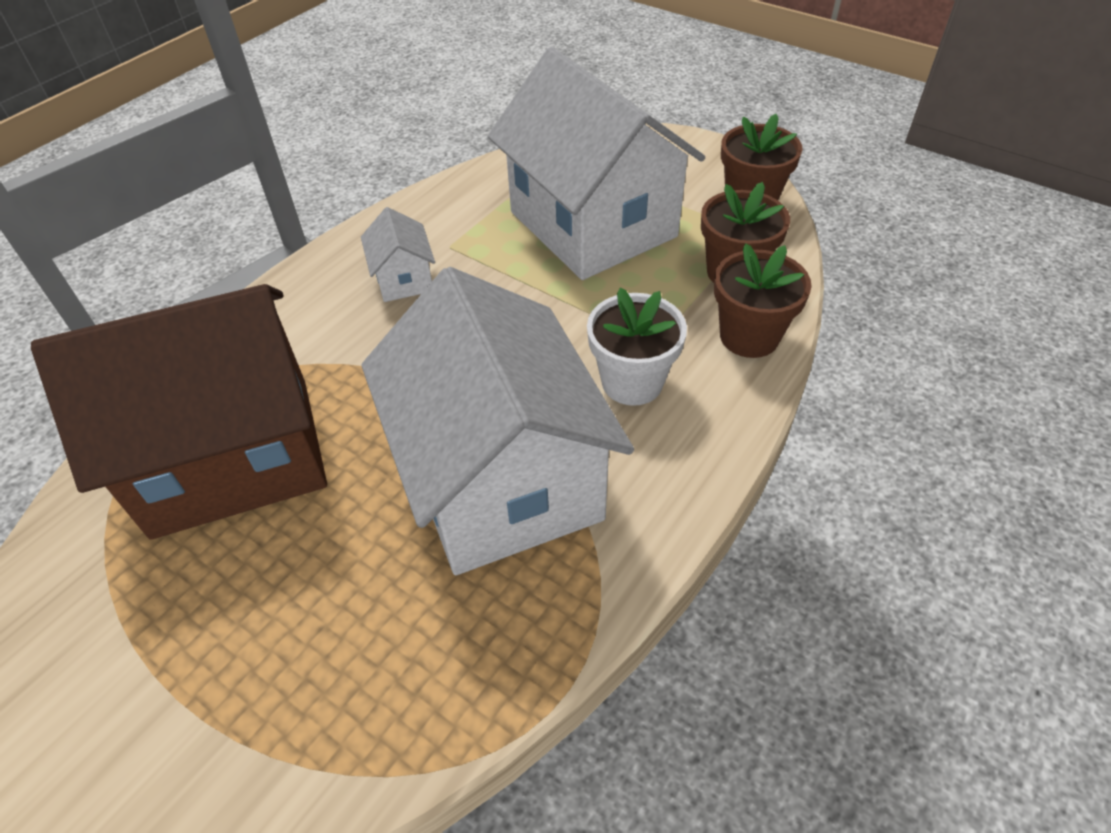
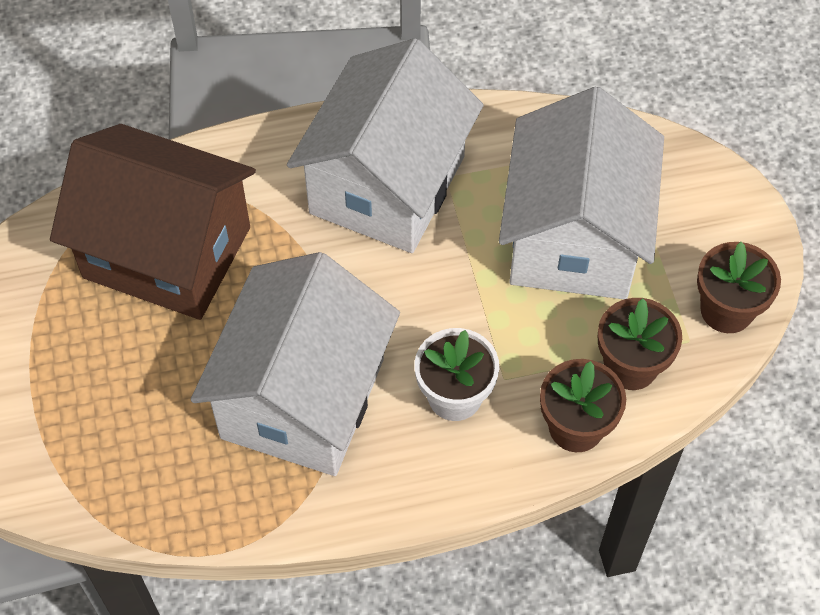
camera: 40 degrees right, 10 degrees up
(404, 279) = (387, 185): white house -> white house, size x2.46

